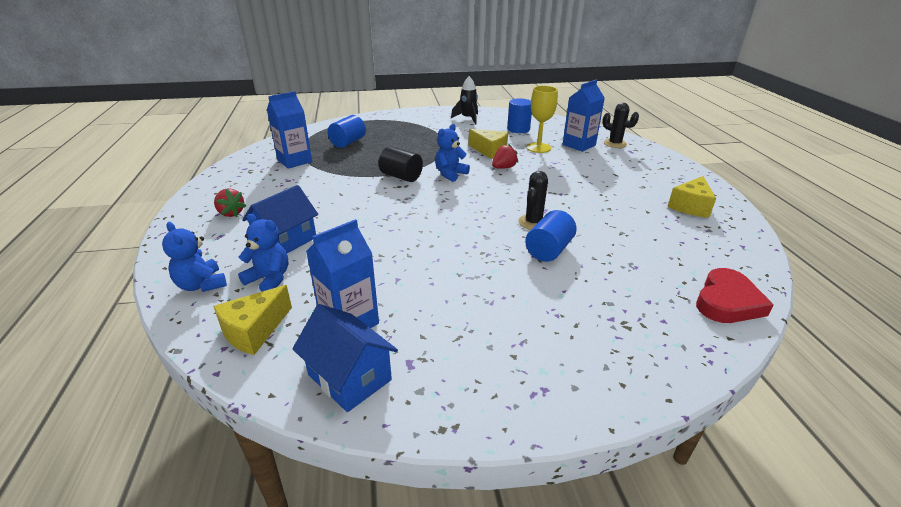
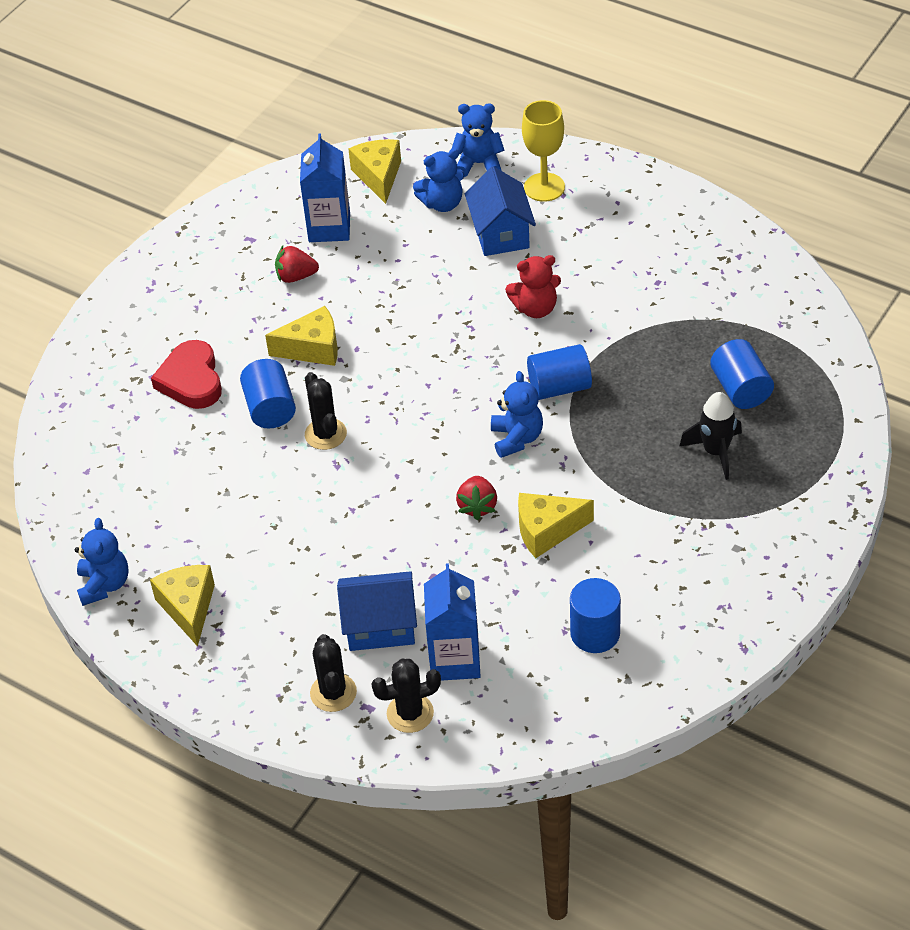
camera: 135 degrees right, 15 degrees up
(231, 213) = (608, 212): red strawberry -> red strawberry (296, 276)
(294, 161) = (719, 308): blue carton -> none
(348, 203) = (535, 308): none -> red teddy bear
(349, 377) = (273, 205): blue house -> blue house (380, 626)
(401, 177) = (559, 387): black cylinder -> blue cylinder
(468, 118) = (713, 599): black rocket -> black rocket (715, 452)
(481, 260) = (312, 348): none -> yellow cheese
(538, 148) = (498, 599): yellow goblet -> yellow goblet (544, 187)
(641, 159) = (333, 693): none -> black cactus
(727, 302) = (72, 467): red heart -> red heart (191, 380)
(739, 237) = (104, 585): none -> blue teddy bear

